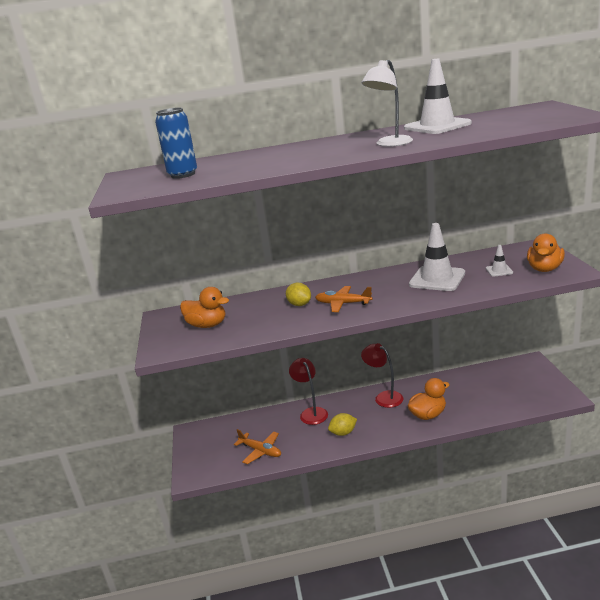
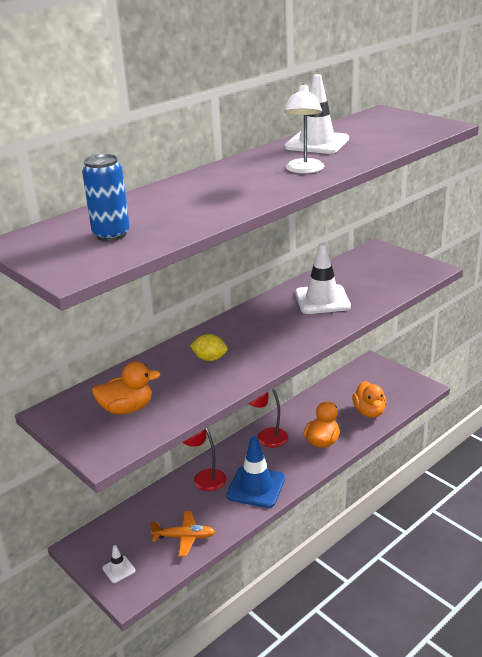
camera: 35 degrees left, 5 degrees up
(343, 304) = (256, 347): orange plane -> none
(343, 433) = (256, 487): yellow lemon -> blue traffic cone
(499, 270) = (370, 280): white traffic cone -> white traffic cone (119, 569)
(544, 269) = (407, 271): orange duck -> orange duck (369, 412)

